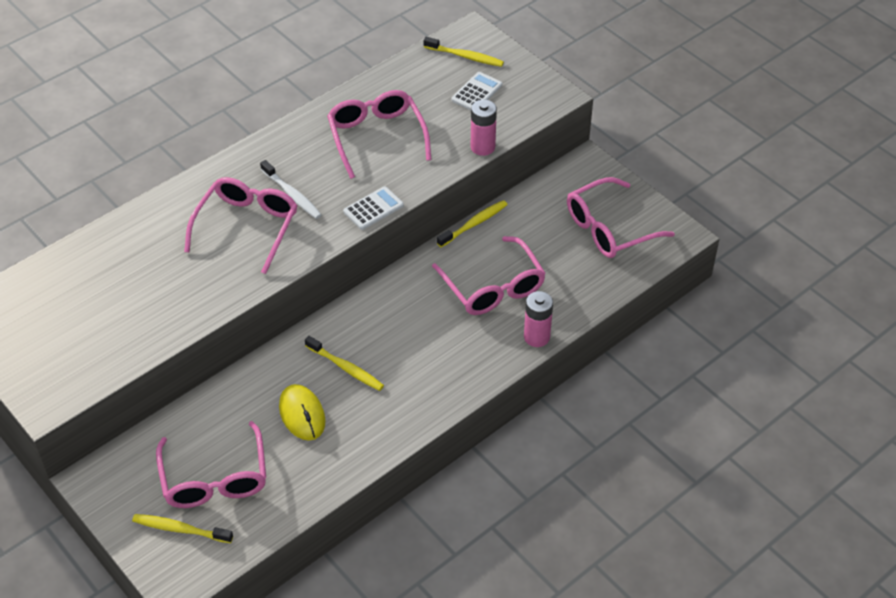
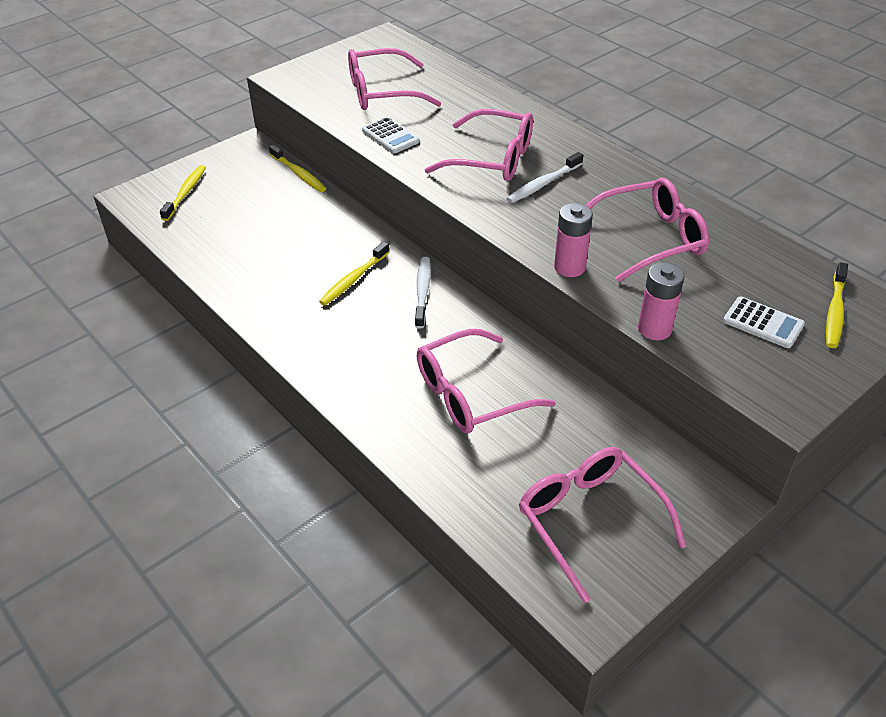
camera: 90 degrees right, 5 degrees down
(215, 478) = (234, 207): pink glasses -> pink glasses (382, 92)
(302, 414) = (298, 253): yellow mouse -> none
(367, 317) = (422, 291): none -> white toothbrush
(373, 209) = (528, 240): white calculator -> white calculator (390, 136)
(474, 224) = (577, 376): yellow toothbrush -> yellow toothbrush (299, 174)
(536, 337) = (389, 435): pink battery -> pink battery (569, 267)

